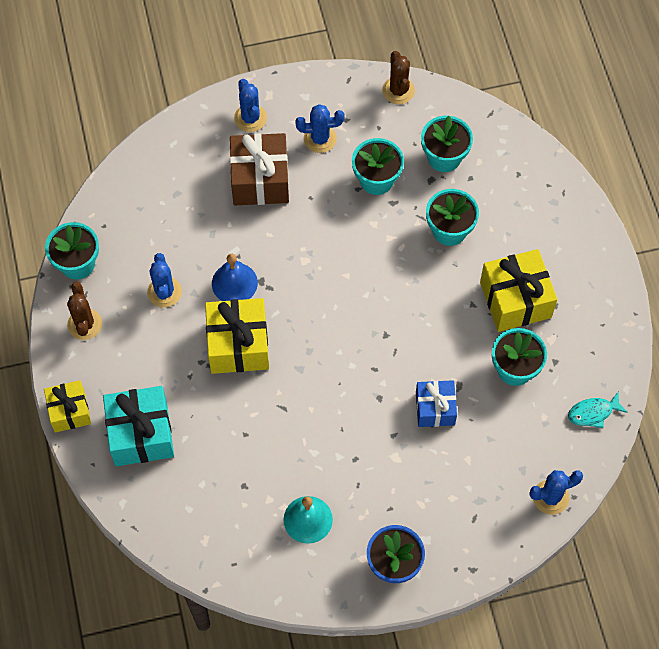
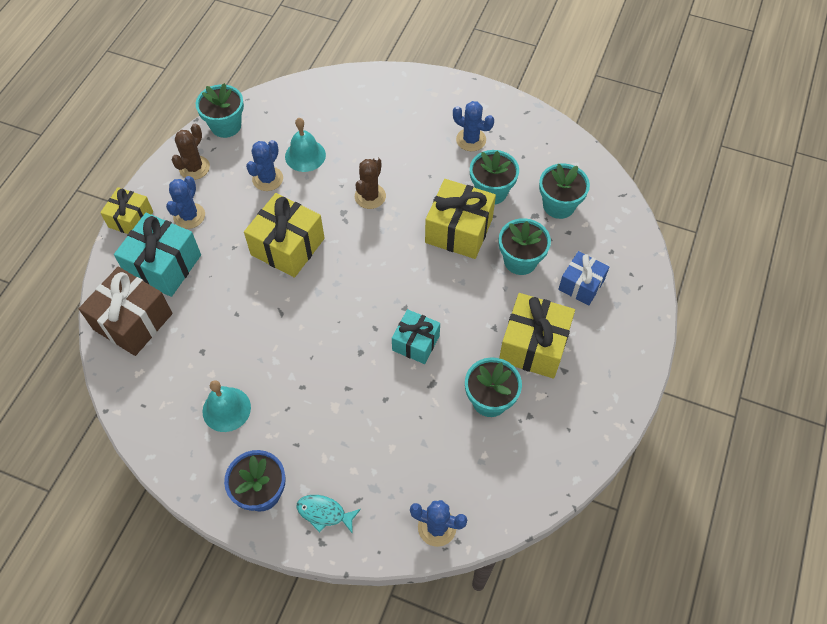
camera: 35 degrees right, 5 degrees down
(180, 247) = (305, 155): none -> turquoise bell
(234, 283) = (322, 202): blue bell -> none
(250, 118) = (431, 98): blue cactus -> blue cactus (189, 216)
(260, 180) = (402, 143): brown gift -> brown gift (133, 321)
(376, 235) = (459, 230): none -> yellow gift
(398, 90) = (559, 139): brown cactus -> brown cactus (370, 196)
(419, 360) = (416, 343): none -> turquoise gift
(435, 408) = (398, 389): blue gift -> blue gift (581, 285)
(593, 413) = (530, 480): turquoise fish -> turquoise fish (324, 513)

